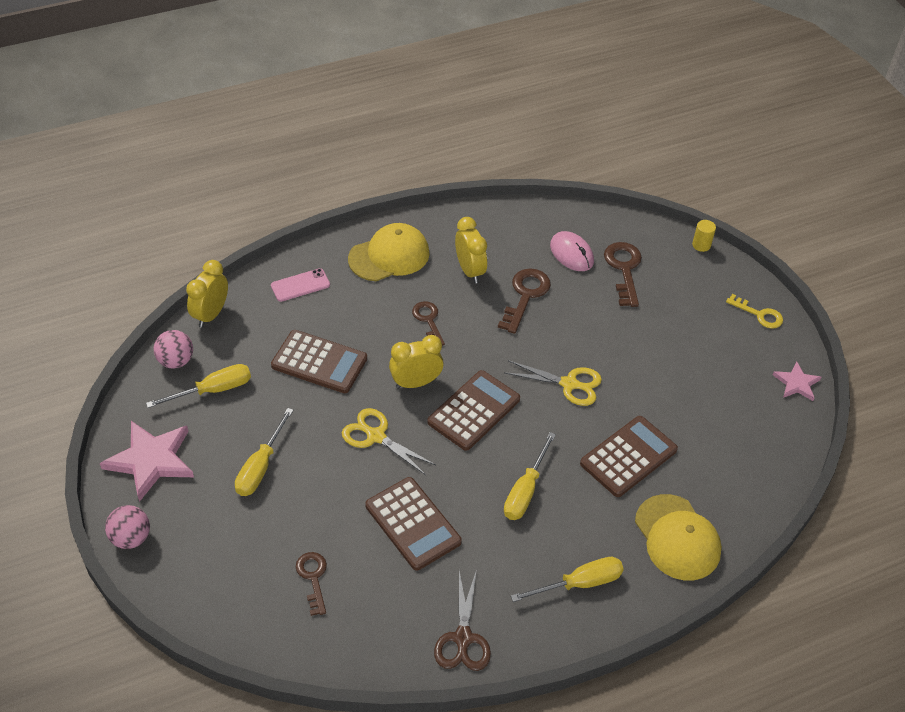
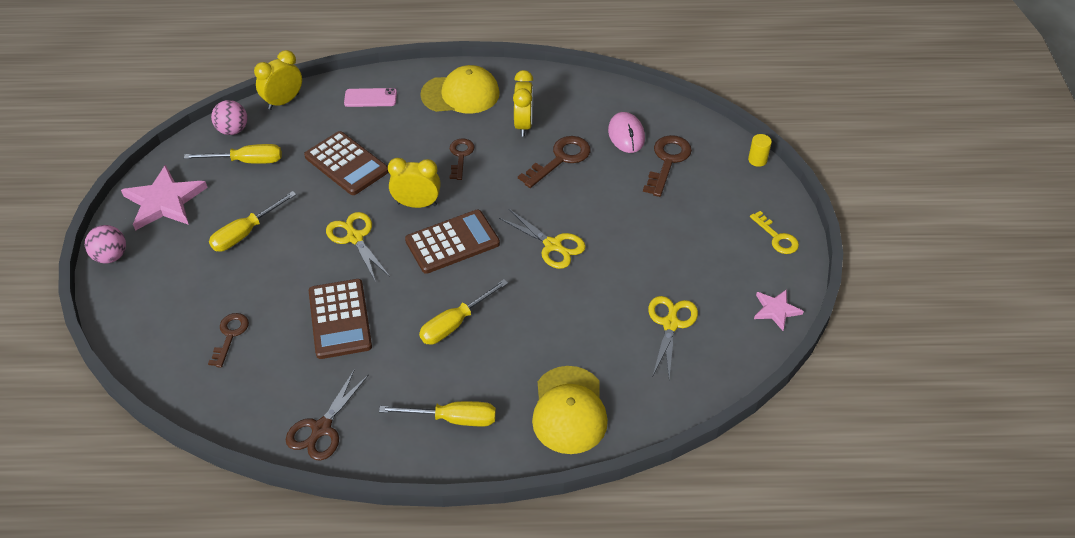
camera: 25 degrees right, 0 degrees up
(628, 457) = (568, 324): brown calculator -> none
(716, 425) = (671, 323): none -> yellow scissors

